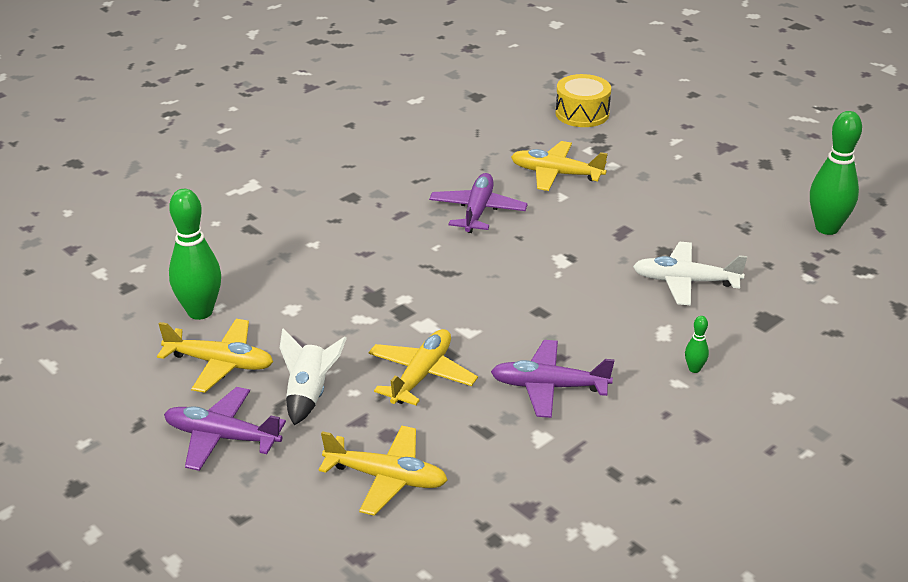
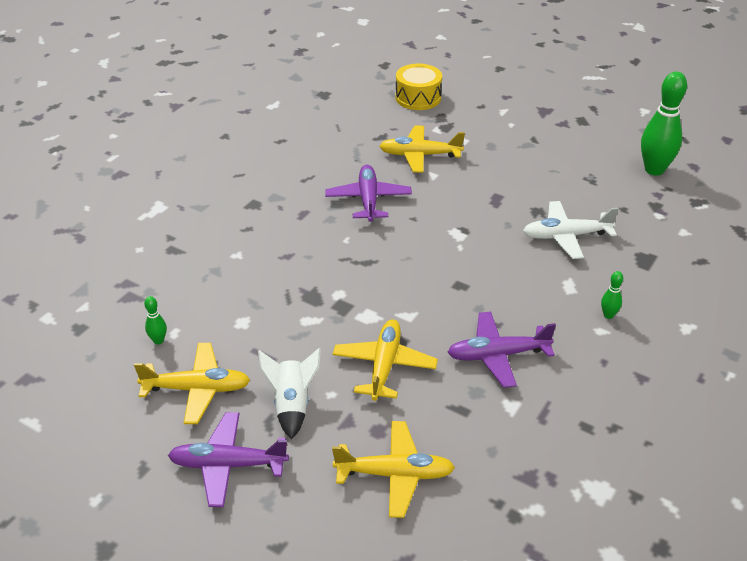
camera: 15 degrees left, 5 degrees up
(200, 312) = (158, 340): green bowling pin -> green bowling pin, size x0.44

